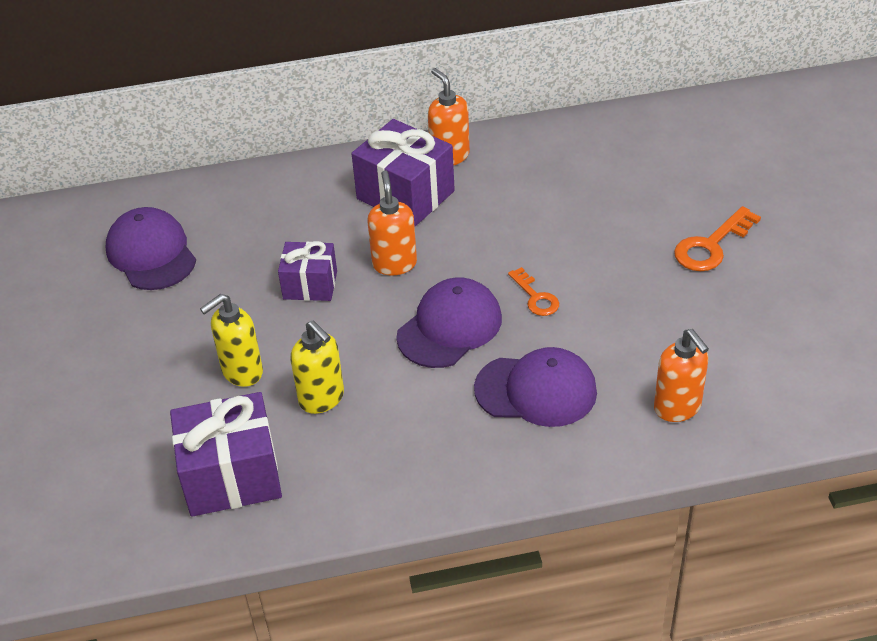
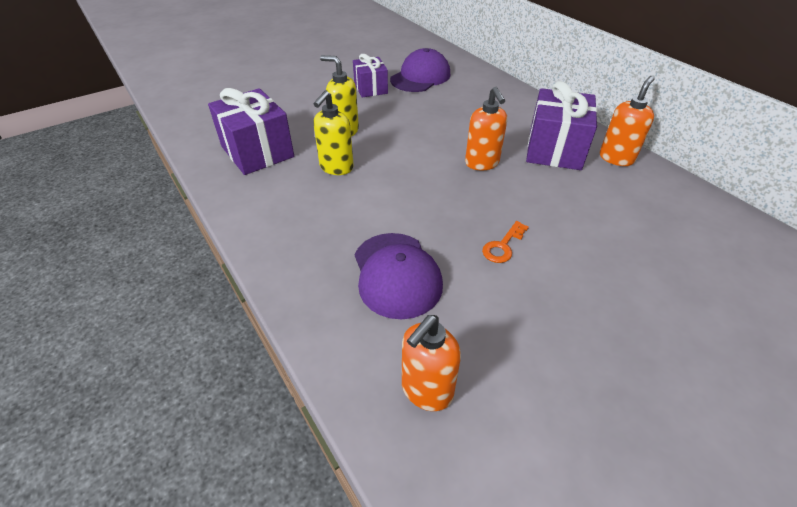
camera: 65 degrees right, 0 degrees up
(310, 285) = (435, 135): purple gift -> purple gift (370, 88)
(394, 264) = (482, 163): orange soap dispenser -> orange soap dispenser turned 105 degrees clockwise
(449, 327) = (437, 207): purple cap -> none
(711, 246) = (680, 364): orange key -> none

